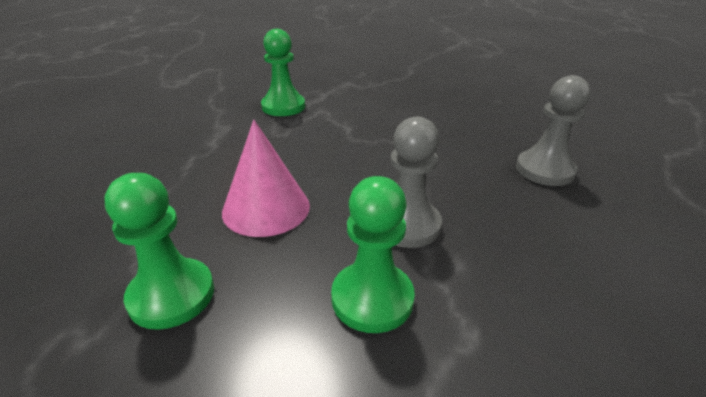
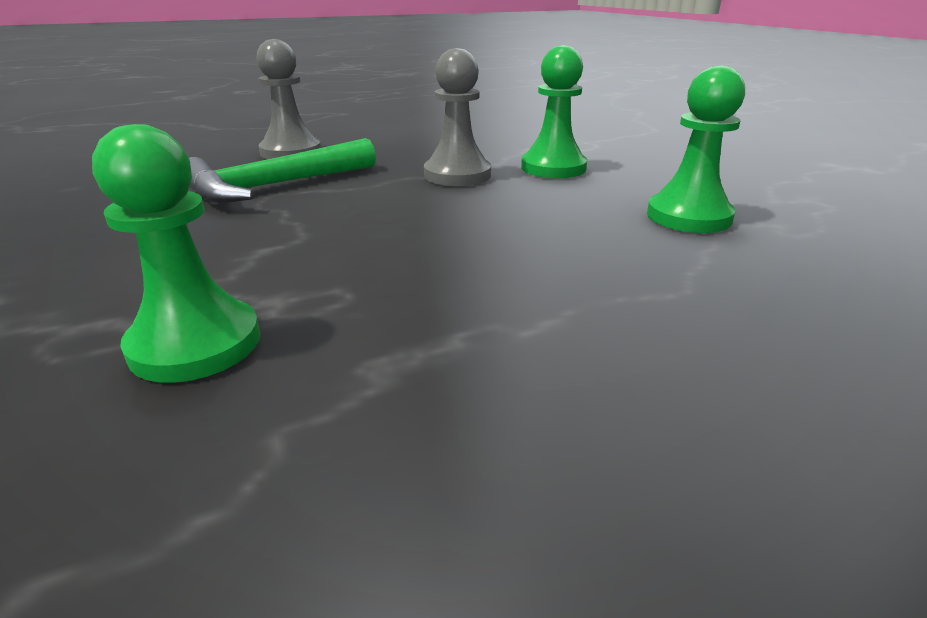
camera: 125 degrees left, 5 degrees down
(266, 208) = (534, 227): pink cone -> none
(448, 147) = (275, 186): none -> green hammer

